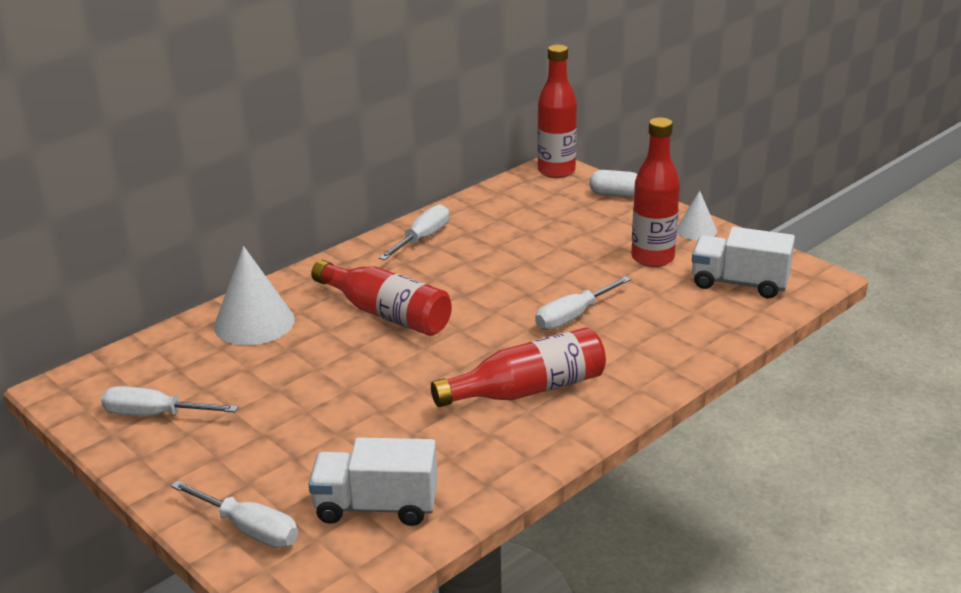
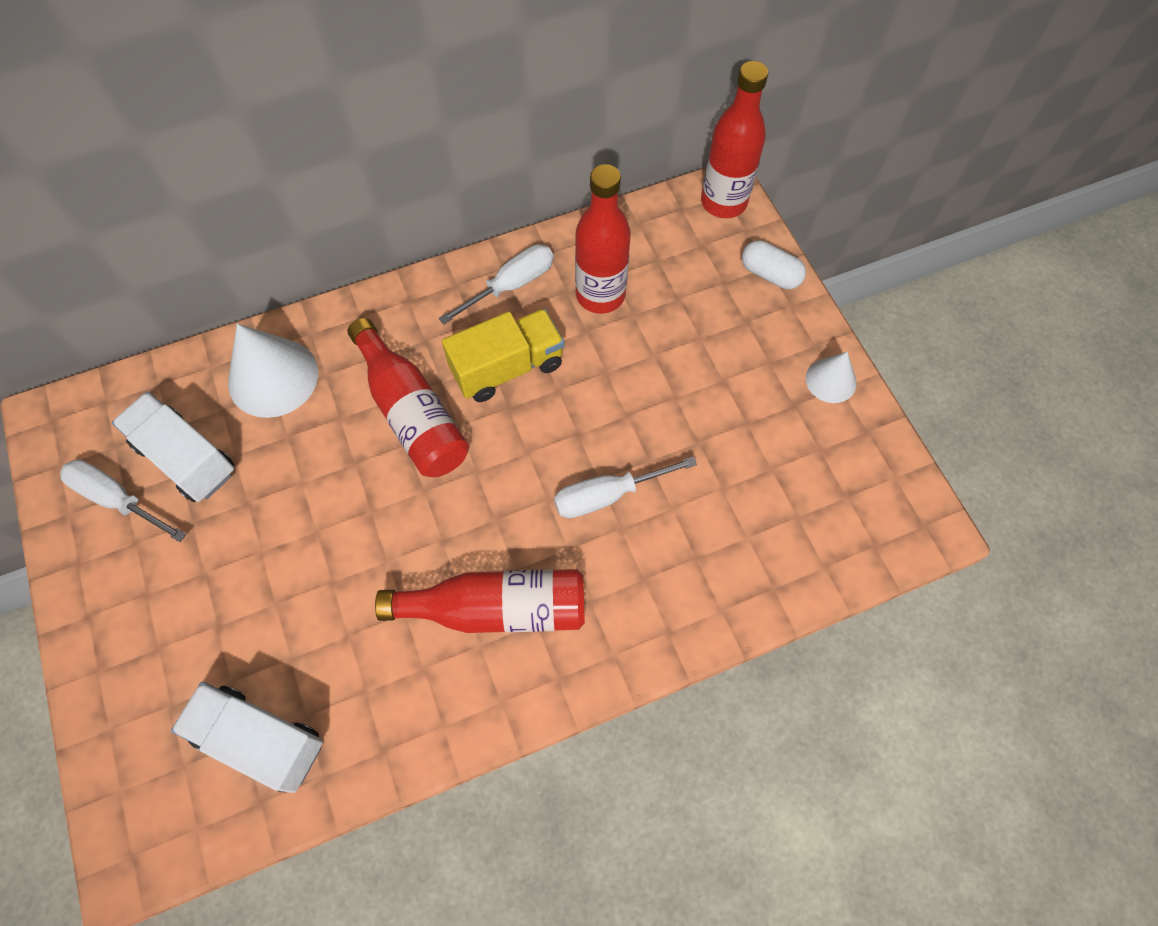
camera: 20 degrees right, 35 degrees up
(248, 529) = (129, 722): white screwdriver -> none
(448, 276) = (507, 367): none -> yellow truck
(652, 258) = (751, 417): red bottle -> red bottle (600, 295)
(739, 283) = (828, 505): white truck -> white truck (186, 458)

